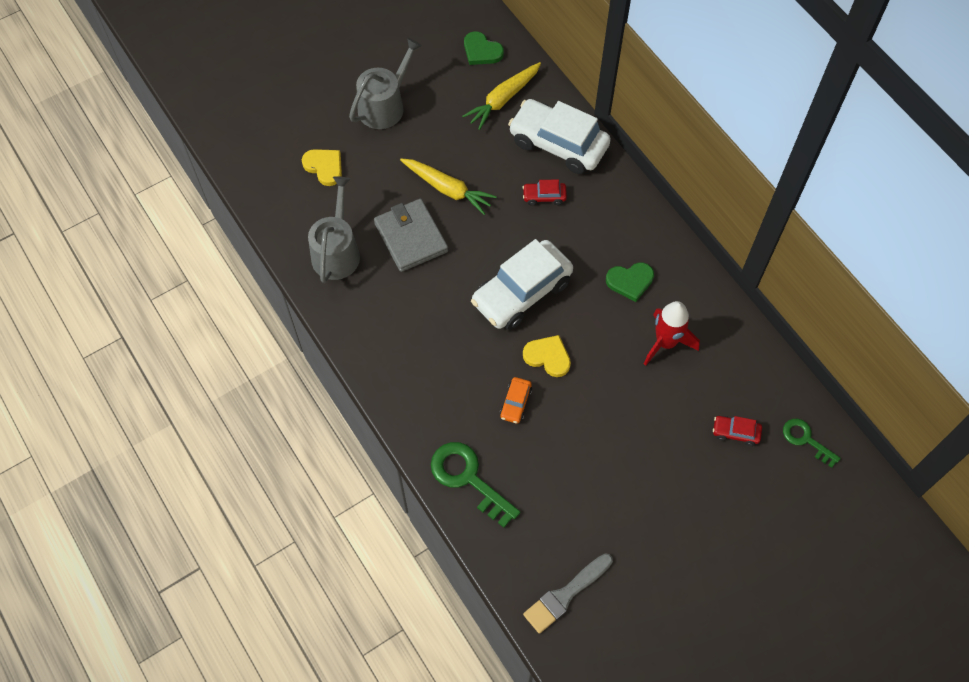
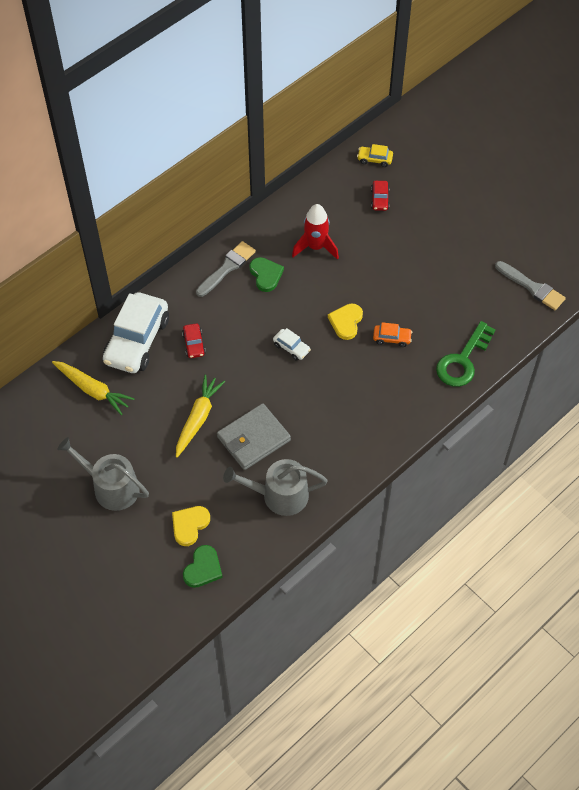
camera: 100 degrees left, 5 degrees down
(481, 51) = (37, 416): green heart -> green heart (203, 568)
(522, 292) = (291, 347): white car -> white car, size x0.43
(646, 242) = (227, 268): none -> grey brush
(806, 440) = (374, 159): green key -> yellow car

